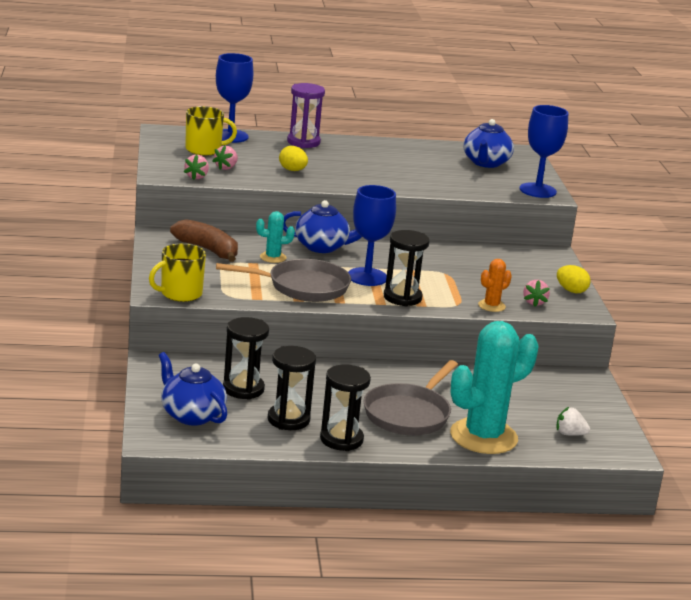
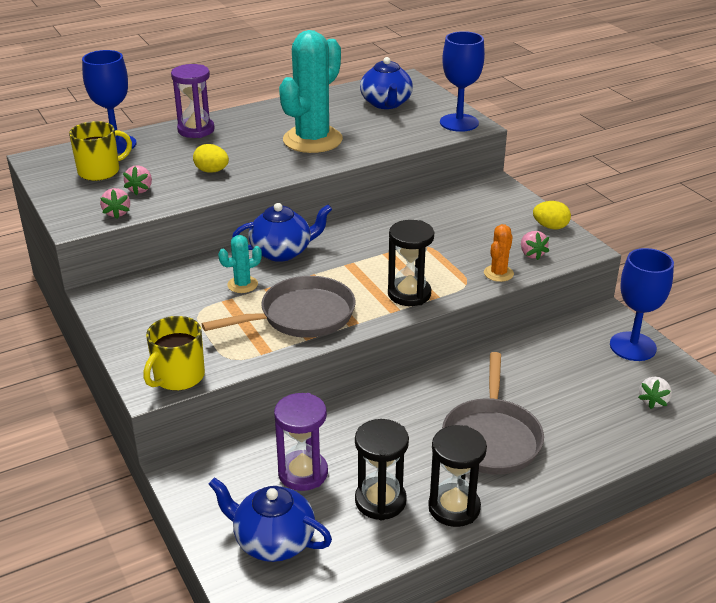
camera: 20 degrees left, 10 degrees up
(208, 250) = (167, 298): brown banana -> none
(243, 389) = (303, 473): black hourglass -> purple hourglass
(367, 277) = (355, 278): blue goblet -> blue goblet (632, 346)
(483, 437) = (583, 440): turquoise cactus -> turquoise cactus (312, 140)
(569, 434) = (653, 401): white strawberry -> white strawberry turned 60 degrees counterclockwise

